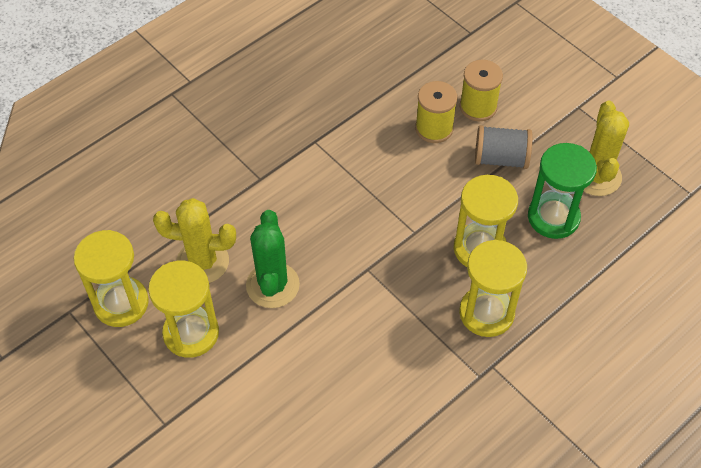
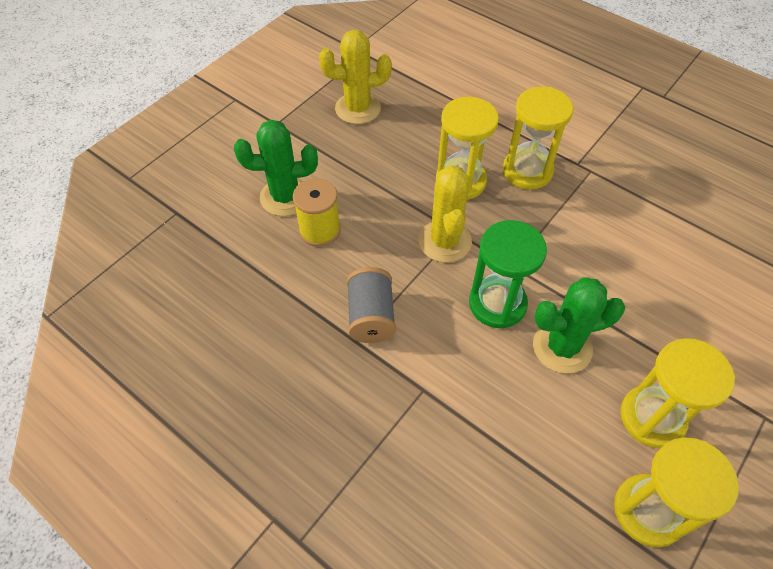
camera: 100 degrees left, 0 degrees up
(202, 262) = (558, 428): yellow cactus -> yellow cactus (445, 241)
(478, 107) = (285, 197): yellow spool -> green cactus
(501, 158) = (350, 174): grey spool -> grey spool (371, 316)
(553, 217) = (411, 134): green hourglass -> green hourglass (497, 303)

